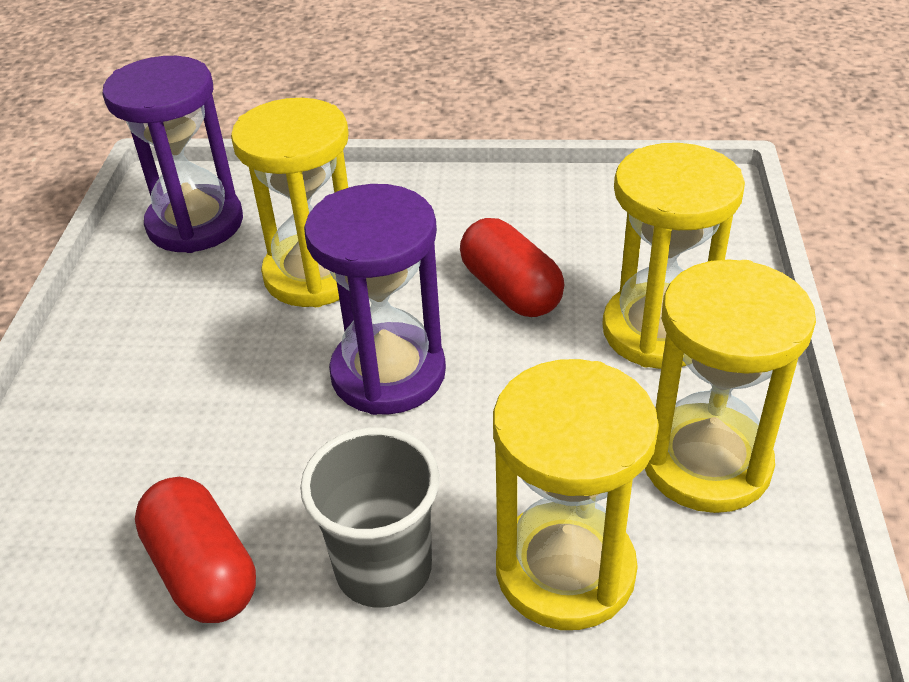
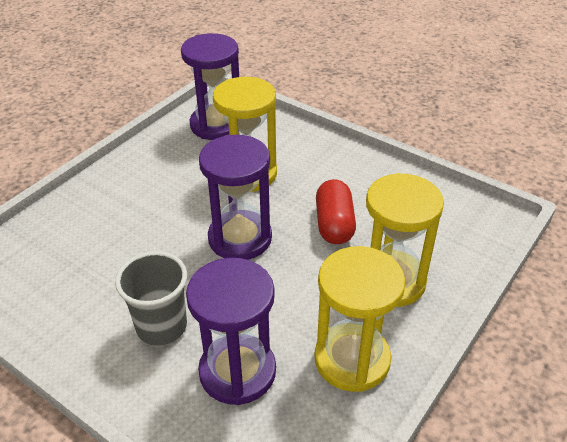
camera: 30 degrees right, 0 degrees up
(203, 570) = (92, 287): red capsule -> none
(565, 570) = (237, 371): yellow hourglass -> purple hourglass

